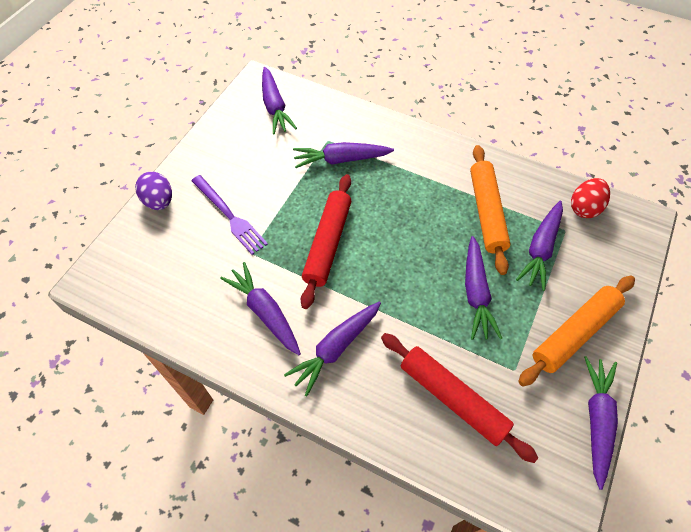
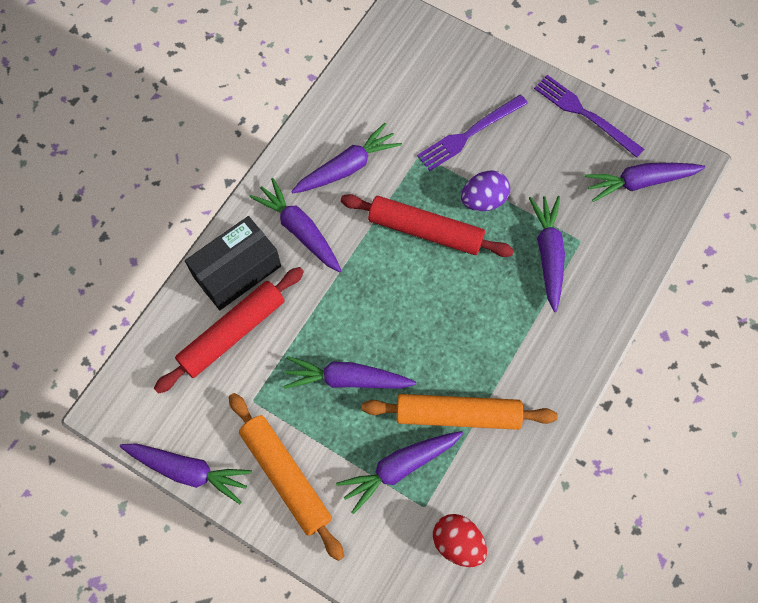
camera: 95 degrees right, 10 degrees up
(159, 201) = (493, 66): purple egg -> purple egg (483, 200)
(212, 139) = (584, 114): none -> purple fork
(386, 403) = (237, 271): none -> black box
(540, 249) = (399, 468): purple carrot -> purple carrot turned 60 degrees counterclockwise

